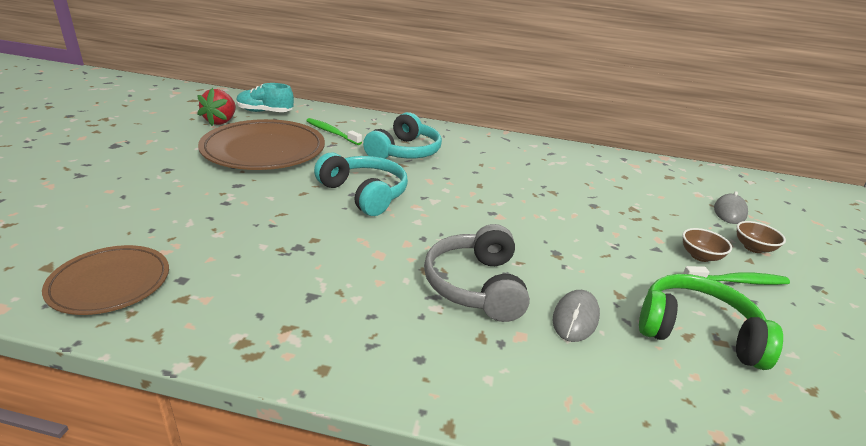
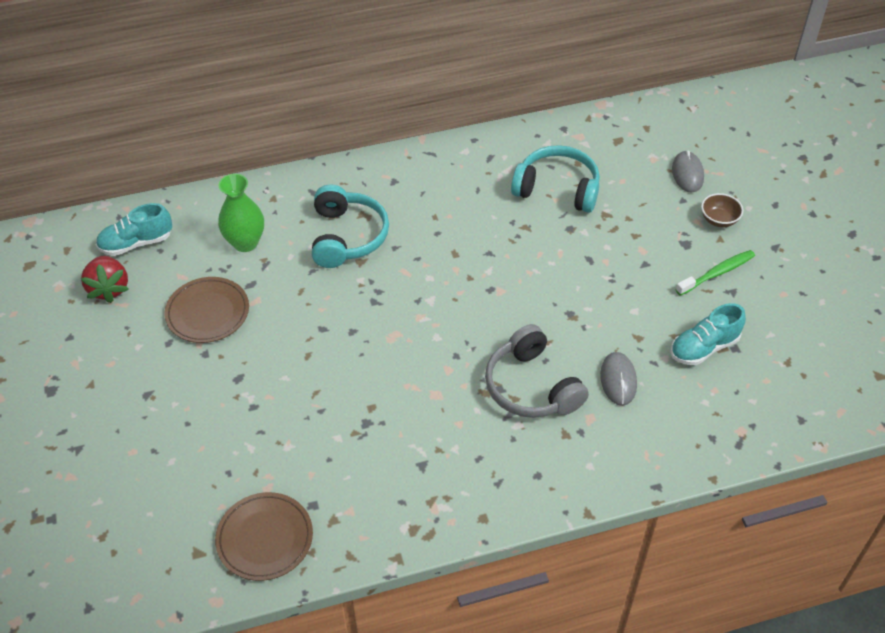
camera: 25 degrees left, 20 degrees up
(264, 150) = (208, 312): brown plate -> brown plate, size x0.59
(332, 132) = (245, 242): green toothbrush -> green vase
(364, 194) = (362, 326): turquoise headphones -> turquoise headphones (557, 189)
(697, 332) = (704, 347): green headphones -> turquoise shoe
(700, 256) = (681, 255): brown bowl -> none

